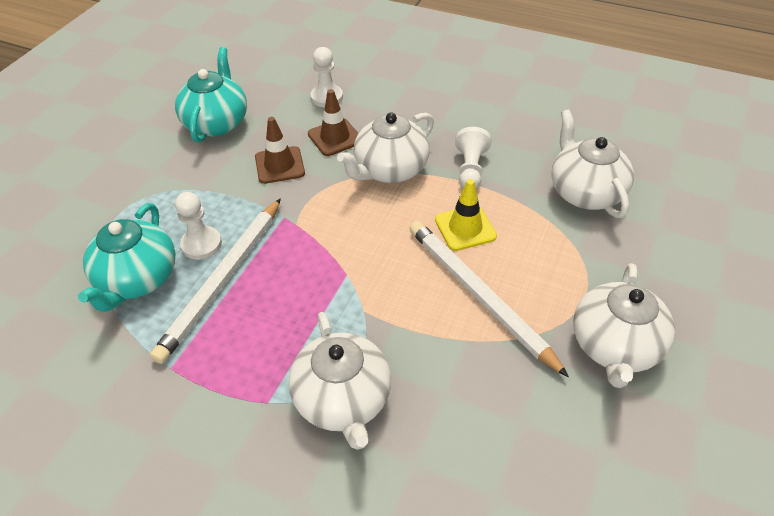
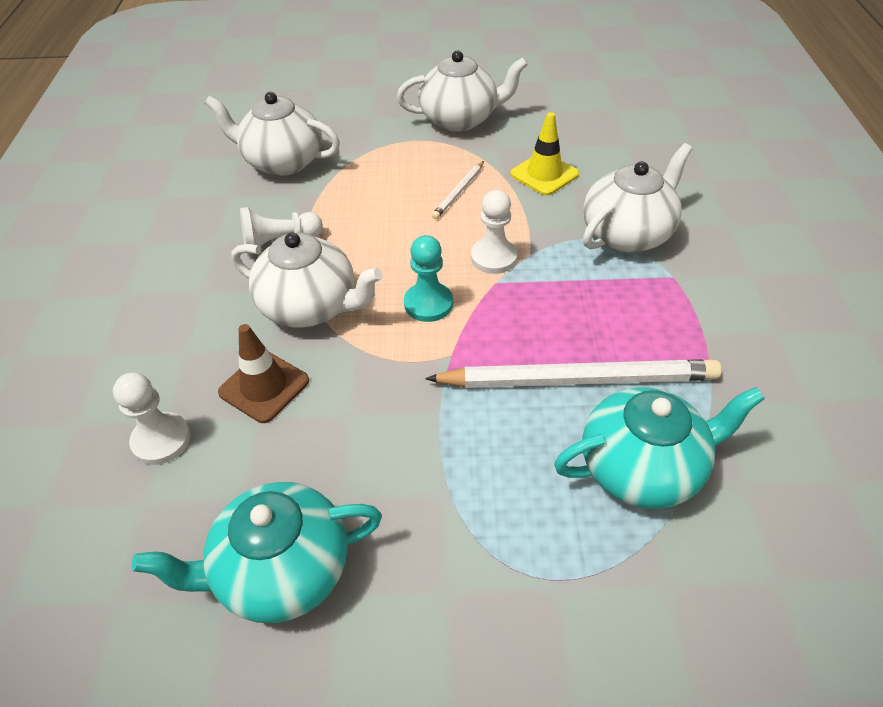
camera: 115 degrees left, 0 degrees up
(201, 244) = (543, 432): white pawn -> white pawn (493, 258)
(279, 165) = (352, 423): brown traffic cone -> none
(351, 228) = (428, 304): none -> turquoise pawn
(465, 228) = (377, 222): yellow traffic cone -> yellow traffic cone (544, 174)
(479, 296) = (459, 192): white pencil -> white pencil, size x0.46
(585, 192) = (282, 162): white teapot -> white teapot turned 60 degrees clockwise

